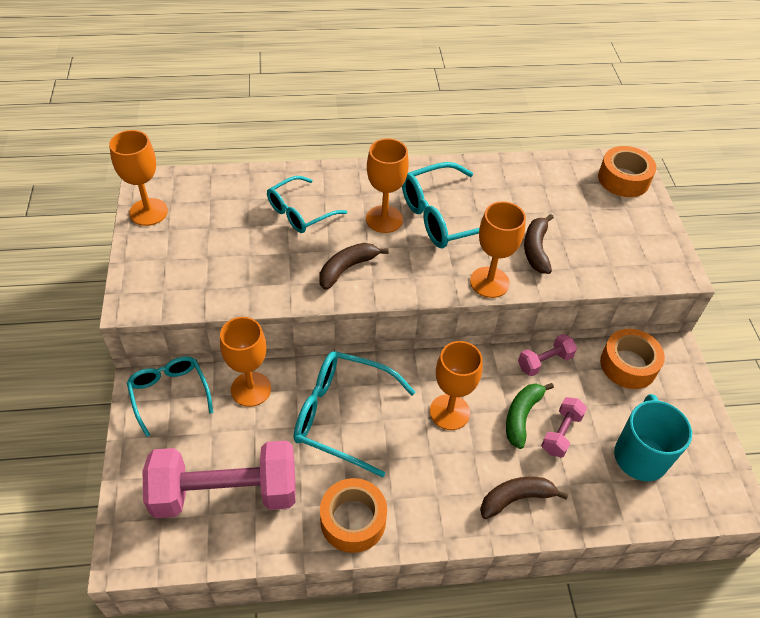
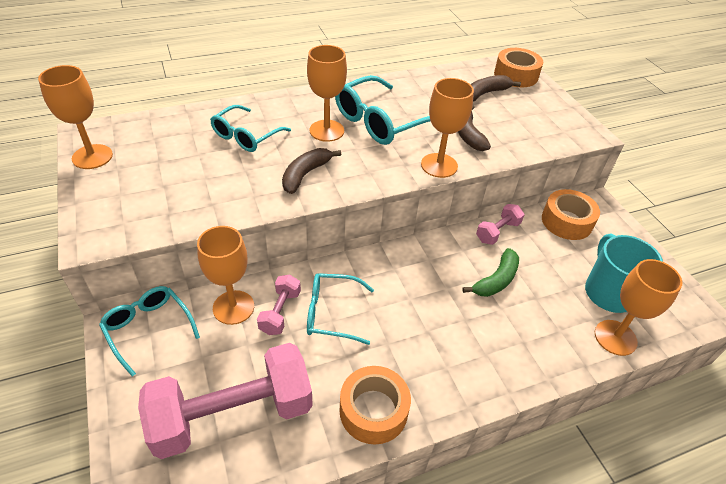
camera: 15 degrees left, 5 degrees down
(342, 415) = (331, 313): turquoise glasses -> turquoise glasses, size x0.66
(449, 412) = (431, 290): orange goblet -> orange goblet (615, 337)
(516, 498) = (519, 353): brown banana -> brown banana (486, 93)
(522, 416) = (496, 280): green banana -> green banana turned 150 degrees counterclockwise
(561, 433) = (535, 287): pink dumbbell -> pink dumbbell (280, 312)

